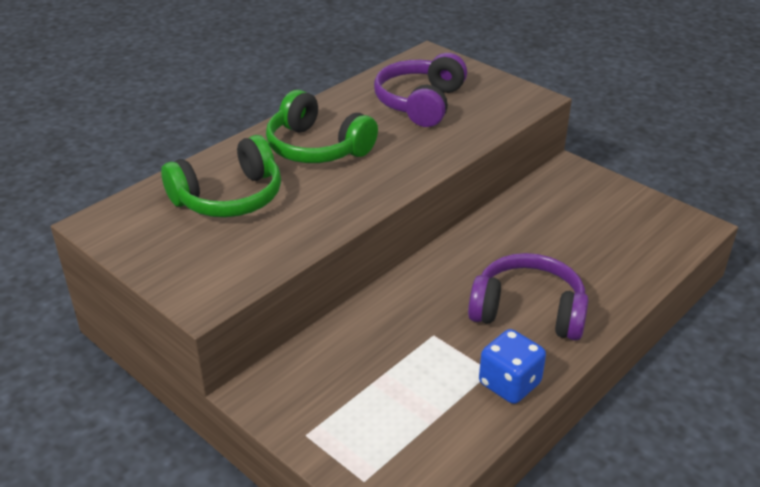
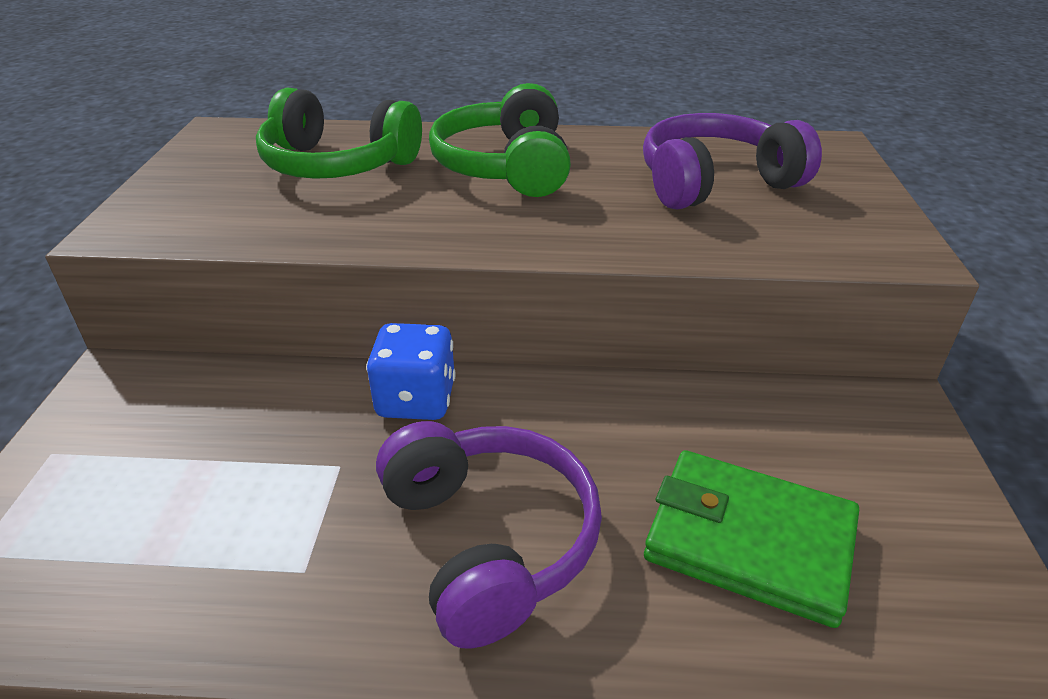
camera: 50 degrees right, 0 degrees up
(509, 384) = (286, 611): blue dice -> blue dice (416, 400)
(594, 247) = (749, 540): none -> green wallet

